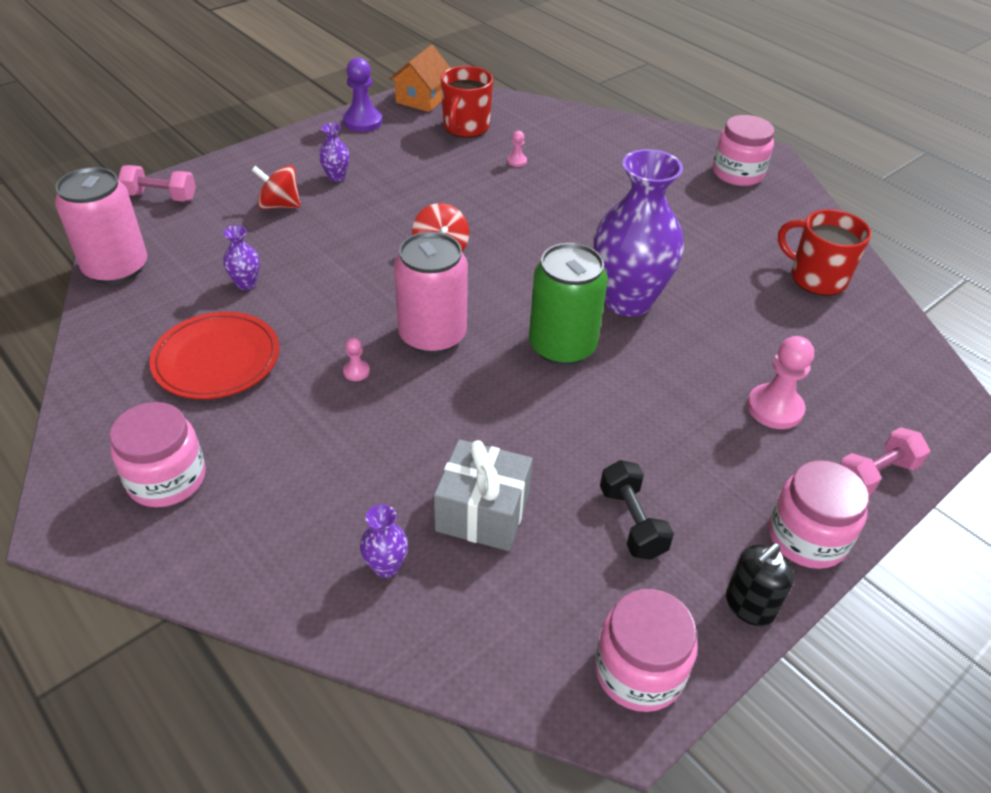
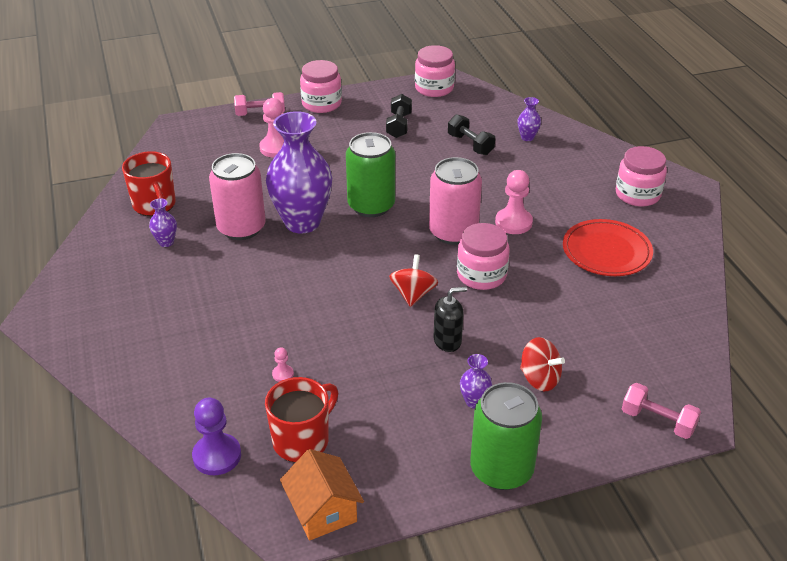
camera: 155 degrees left, 5 degrees down
(116, 268) = (690, 345): pink can -> pink can (241, 228)
(246, 283) = (580, 304): purple vase -> purple vase (166, 242)
(298, 142) = (501, 469): none -> green can
(356, 371) = (513, 222): pink pawn -> pink pawn, size x2.07
(363, 121) = (415, 485): purple pawn -> purple pawn (217, 456)
(422, 99) = (323, 511): orange house -> orange house turned 75 degrees counterclockwise
(482, 512) = (470, 144): grey gift -> black dumbbell
(737, 173) = (93, 304): pink jar -> pink jar (481, 275)
(749, 606) = (371, 92): black soap dispenser -> black soap dispenser (447, 341)

